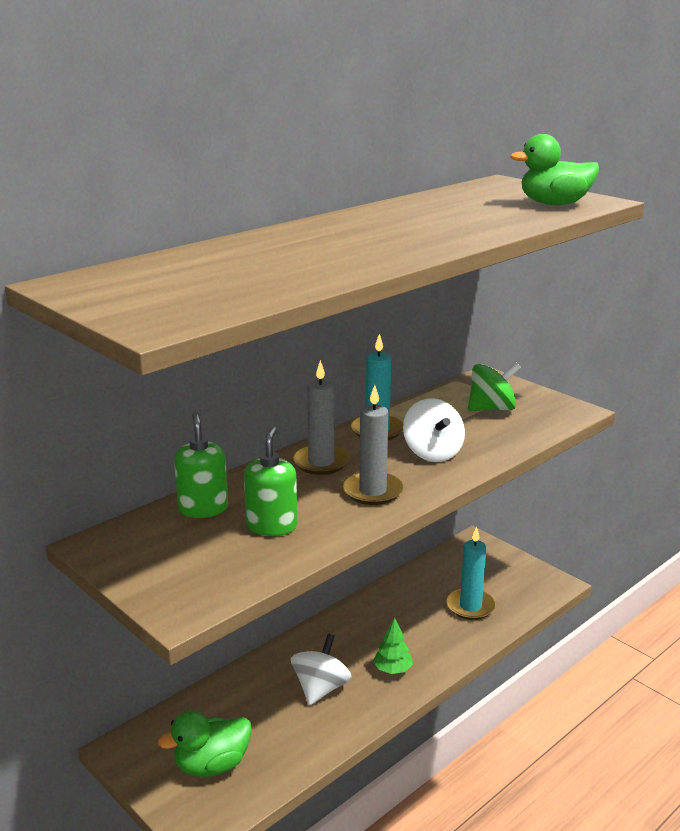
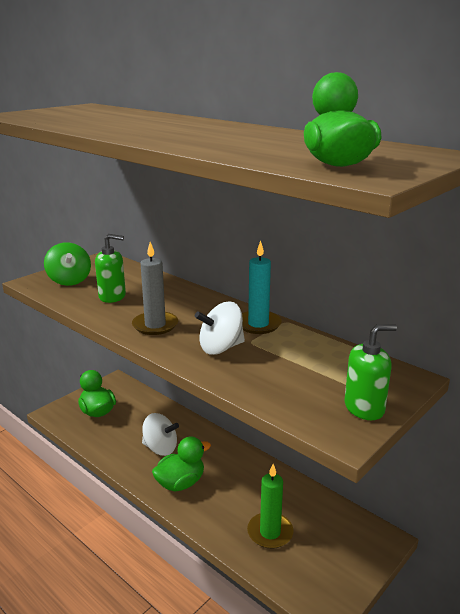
camera: 85 degrees right, 0 degrees up
(203, 508) = (137, 277): green soap dispenser -> green soap dispenser (364, 408)
(321, 462) = (199, 306): grey candle -> none
(393, 669) = (180, 483): green tree -> green duck
(470, 606) = (270, 532): turquoise candle -> green candle
(492, 409) = (325, 379): green spinning top -> green spinning top (69, 280)

